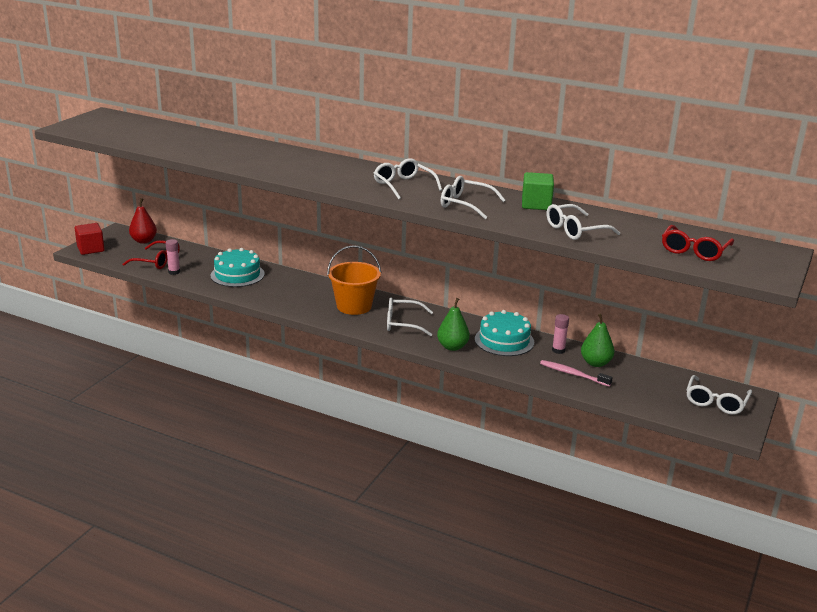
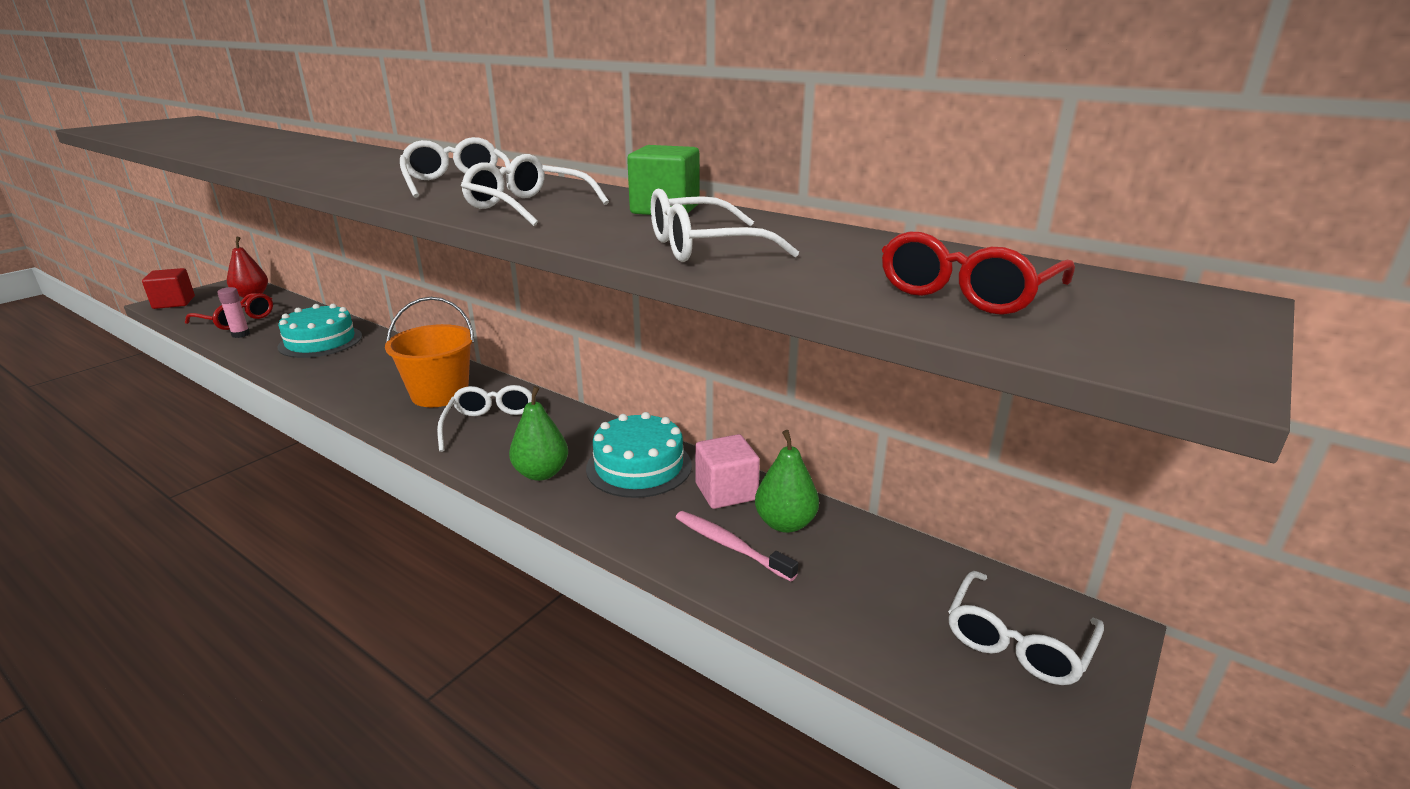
camera: 10 degrees right, 0 degrees up
(403, 323) = (491, 426): white glasses -> white glasses turned 75 degrees clockwise
(558, 350) = (726, 492): pink glue stick -> pink cube

